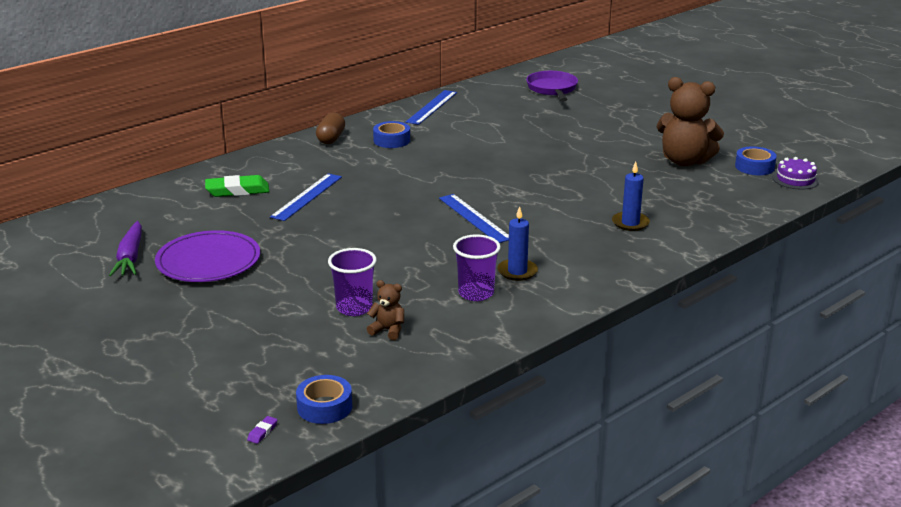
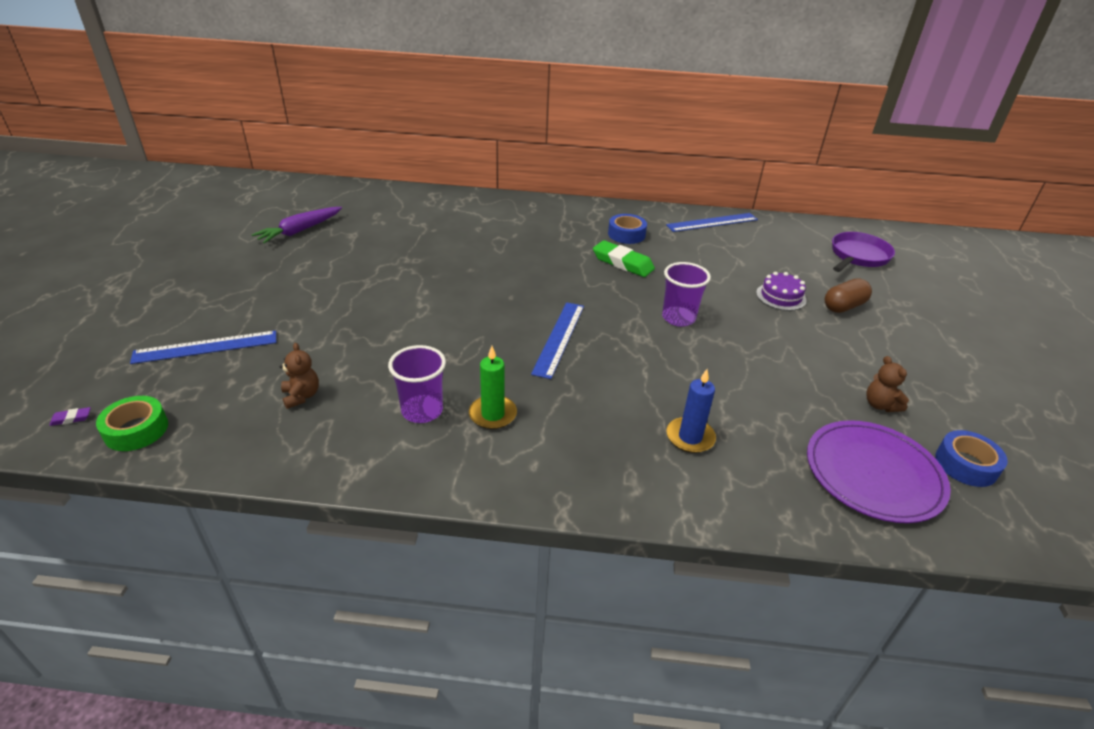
camera: 45 degrees right, 10 degrees up
(208, 261) = (328, 260): purple plate -> purple plate (873, 474)
(237, 190) = (449, 218): green eraser -> green eraser (623, 263)
(307, 196) = (480, 247): blue ruler -> blue ruler (206, 347)
(324, 407) = (136, 430): blue tape -> green tape
(331, 138) = (585, 211): brown capsule -> brown capsule (843, 306)
(354, 308) = (324, 358): purple cup -> purple cup (678, 318)
(517, 271) = (493, 414): blue candle -> green candle
(685, 161) = (880, 405): brown teddy bear -> brown teddy bear, size x0.46
(795, 179) = (1003, 517): purple cake -> purple cake (781, 296)

